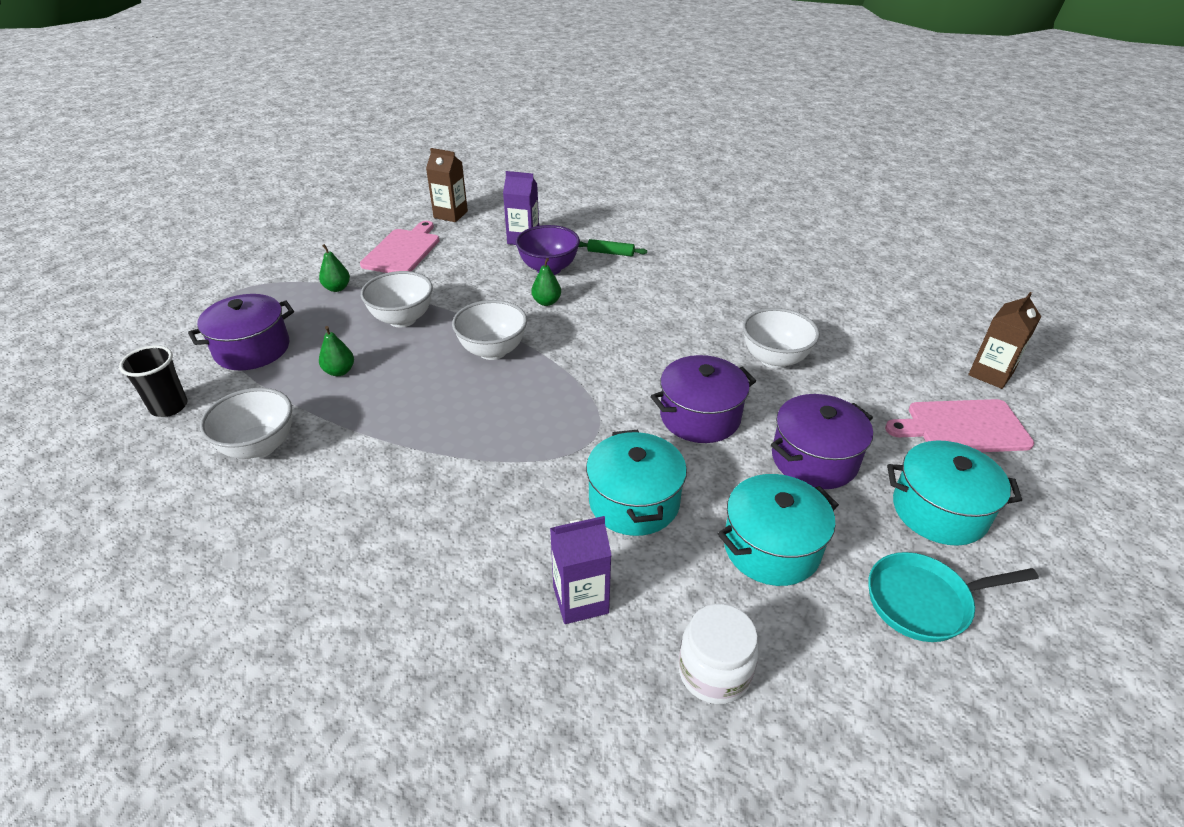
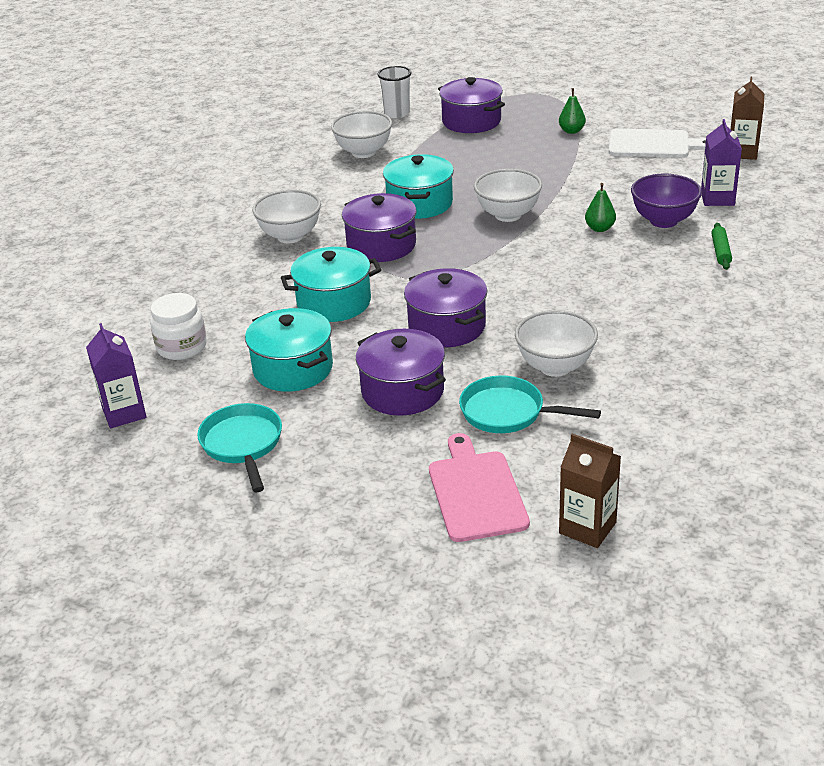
camera: 85 degrees right, 5 degrees down
(169, 407) = (397, 113): black cup -> white cup
(339, 371) = (456, 159): green pear -> none
(402, 319) = (538, 167): white bowl -> white bowl (290, 236)
(403, 250) = (653, 144): pink cutting board -> white cutting board
(515, 450) = (381, 245): none -> purple pot
(580, 600) = (239, 291): purple carton -> purple carton (124, 413)
(845, 395) = (508, 412): none -> turquoise pan
(939, 510) = (347, 463): turquoise pot -> turquoise pot (420, 203)

